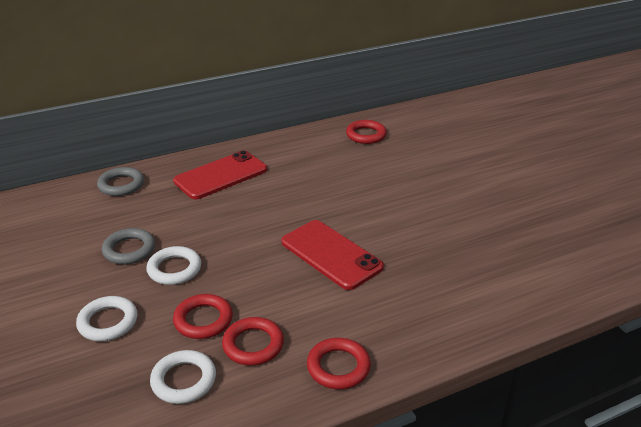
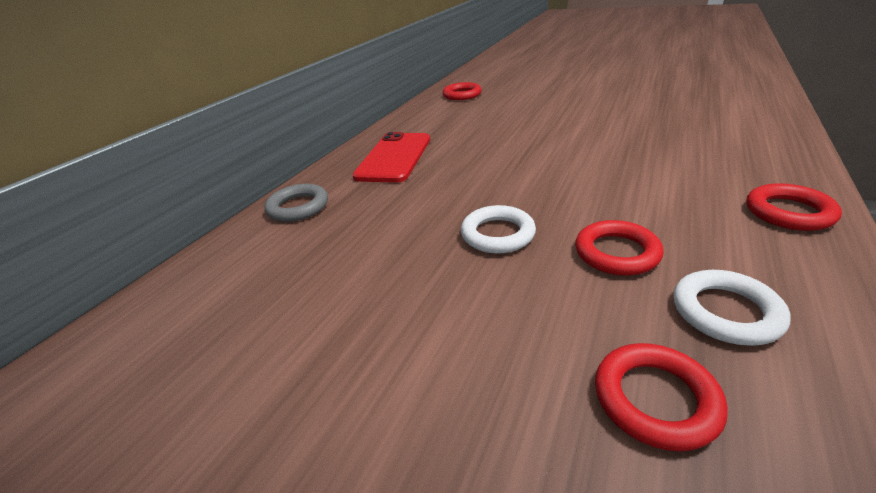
camera: 35 degrees left, 0 degrees up
(108, 322) = (532, 320): white ring -> none
(129, 250) = (415, 247): grey ring -> none
(253, 345) = (700, 241): red ring -> red ring (655, 399)
(331, 254) = (599, 156): red phone -> none

